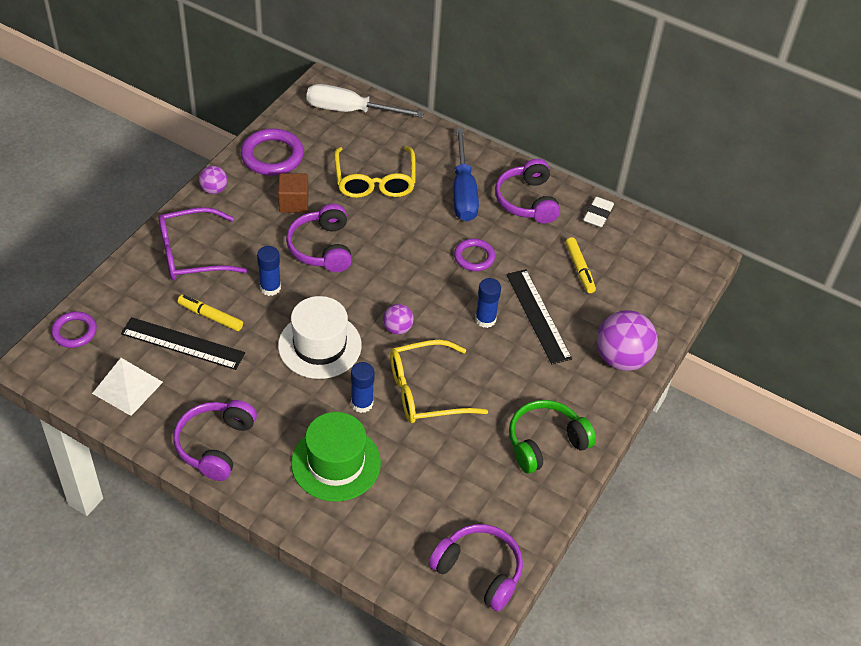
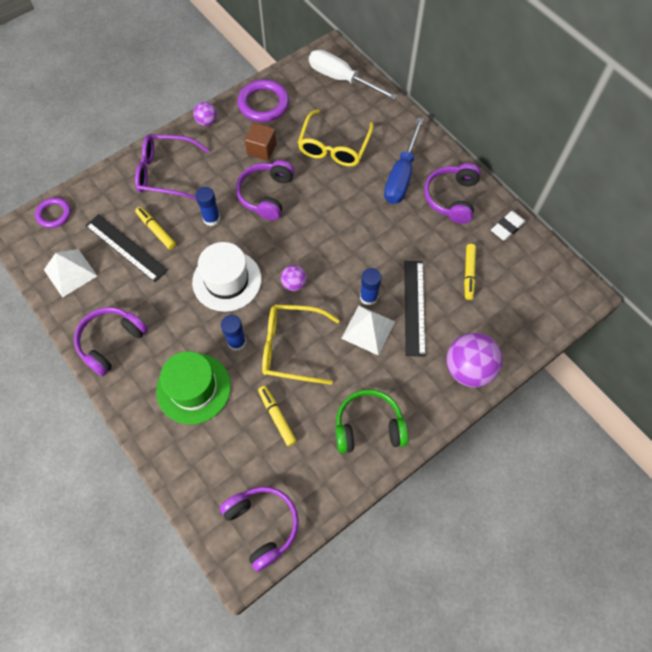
camera: 25 degrees right, 15 degrees up
(443, 463) = (277, 417): none -> yellow marker
(474, 257) = (384, 237): purple ring -> none
(500, 351) = (368, 330): none -> white pyramid

